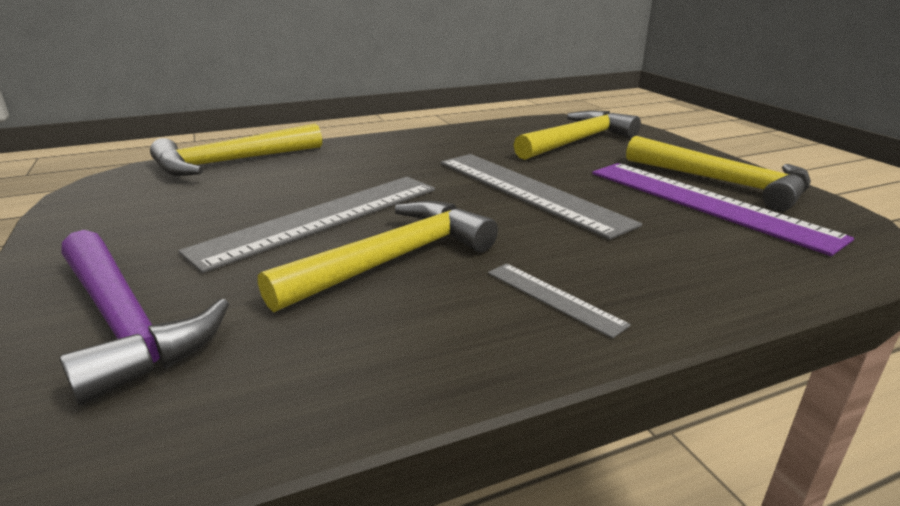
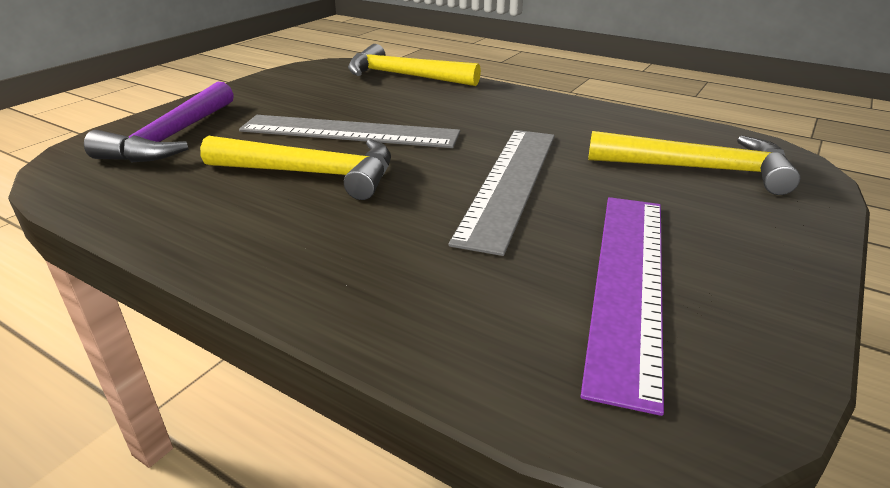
camera: 55 degrees right, 5 degrees up
(554, 298) = (309, 248): grey ruler -> none
(724, 183) = (722, 284): yellow hammer -> none

